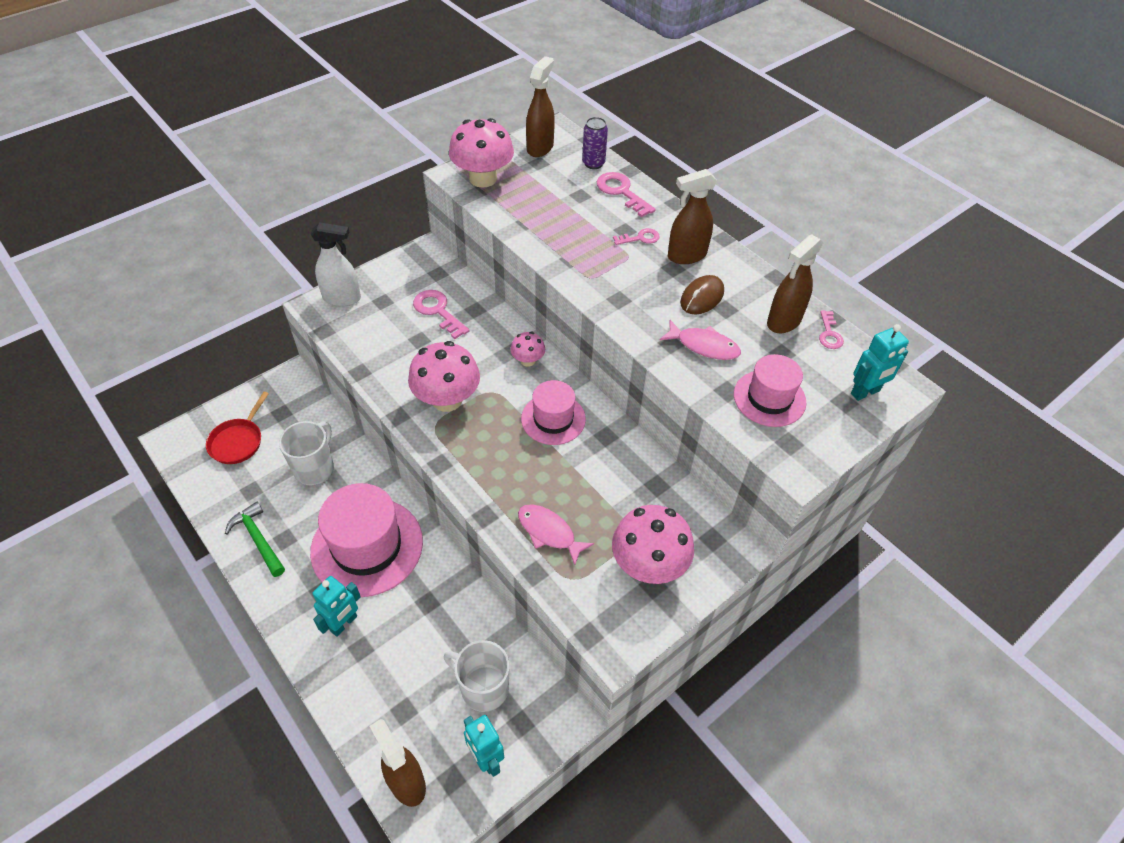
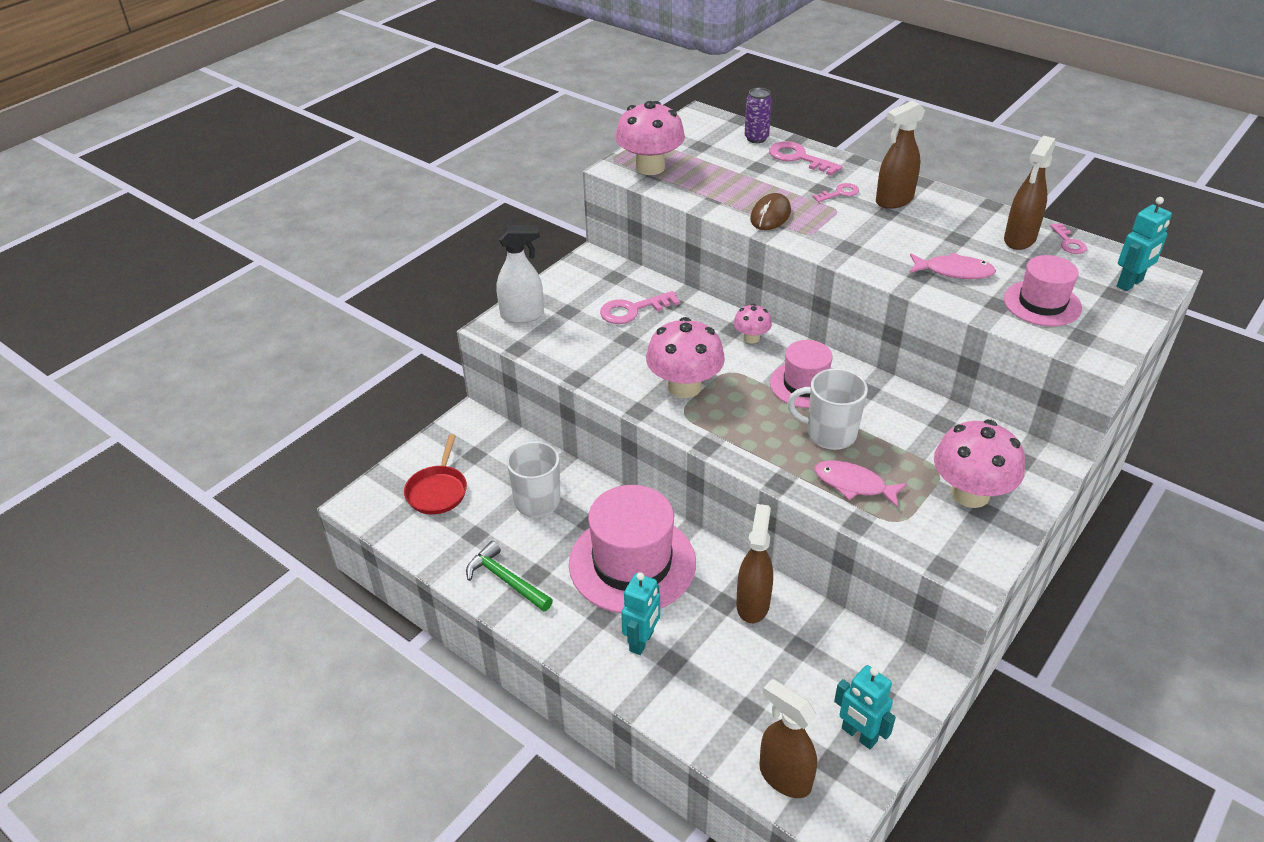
camera: 10 degrees left, 10 degrees down
(438, 311) = (632, 310): pink key -> pink key turned 60 degrees counterclockwise
(483, 688) = (824, 670): white mug -> white mug (829, 434)
(540, 147) = (694, 133): brown spray bottle -> brown spray bottle (753, 604)
(702, 297) = (929, 232): brown mouse -> brown mouse (770, 215)

